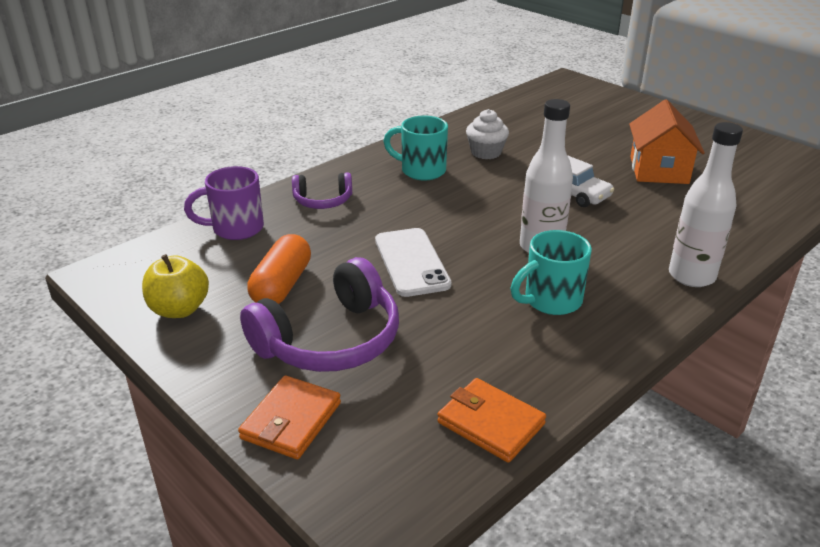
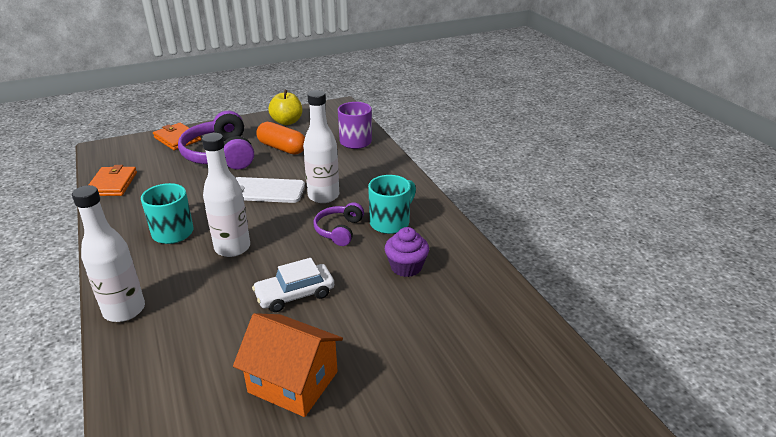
camera: 110 degrees right, 0 degrees up
(323, 201) = (370, 173): purple headphones -> purple headphones (339, 230)
(396, 218) = (323, 196): none -> white bottle
(486, 152) = (406, 267): white cupcake -> purple cupcake
(490, 423) = (112, 184): orange wallet -> orange wallet turned 60 degrees counterclockwise

